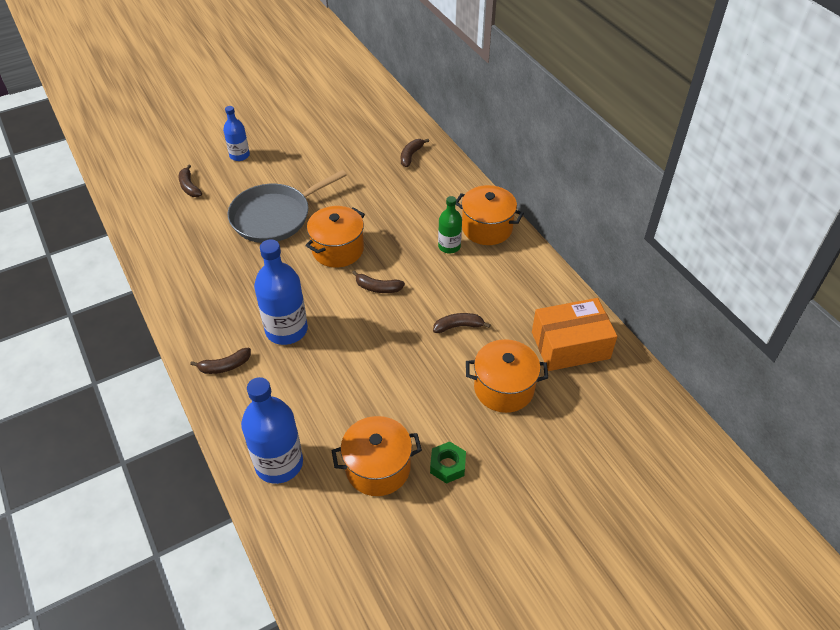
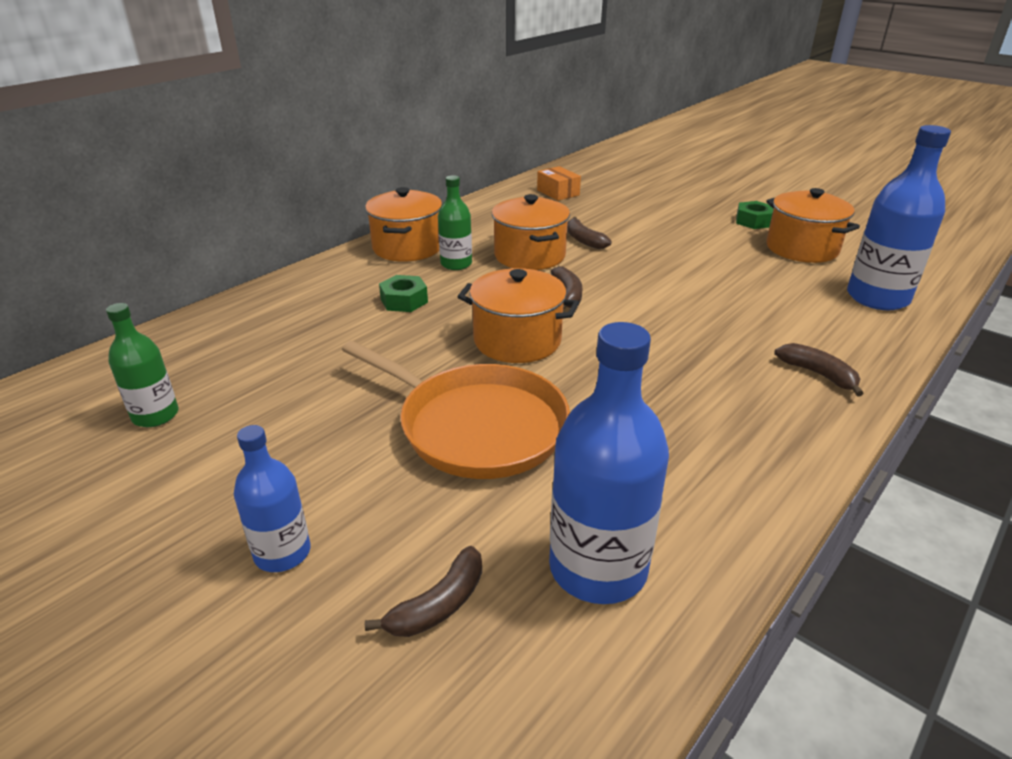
camera: 110 degrees left, 15 degrees down
(274, 216) = (476, 426): grey pan -> orange pan
(286, 330) = (704, 343): blue bottle -> blue bottle (598, 568)
(345, 127) = (155, 415): none -> green bottle
(409, 214) = (404, 301): none -> green nut
(411, 156) = (252, 325): brown banana -> none
(504, 388) = (640, 211): orange pot -> orange pot (529, 256)
(570, 345) = (558, 192): orange box -> orange box, size x0.53

